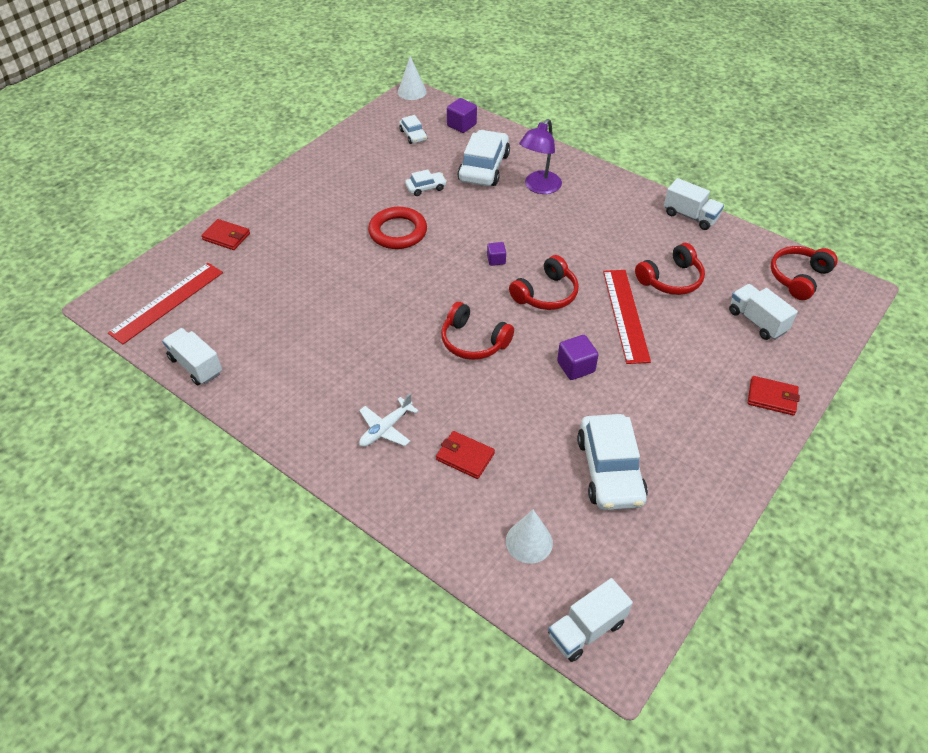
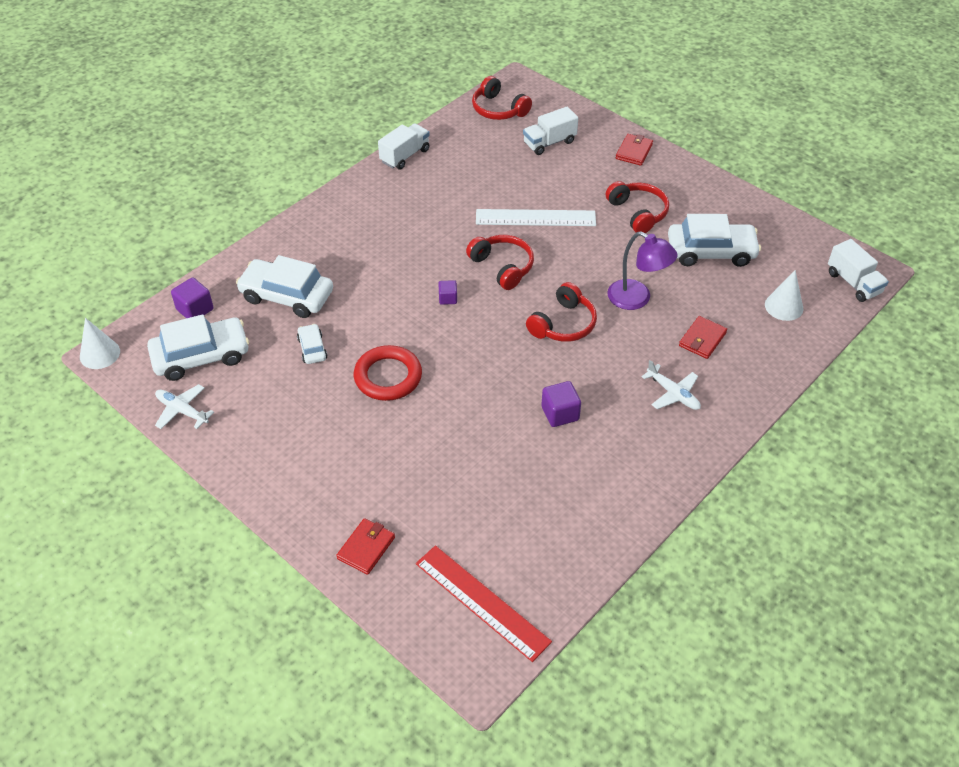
camera: 85 degrees left, 0 degrees up
(196, 366) = (589, 560): white truck -> none
(359, 135) = (182, 411): none -> white plane
(413, 135) = (201, 356): white car -> white car, size x2.00
(539, 187) = (335, 254): purple lamp -> purple lamp (637, 299)
(576, 367) = (598, 258): purple cube -> purple cube (560, 413)
(625, 315) = (535, 218): red ruler -> white ruler
(671, 279) = (492, 182): red headphones -> red headphones (638, 213)

